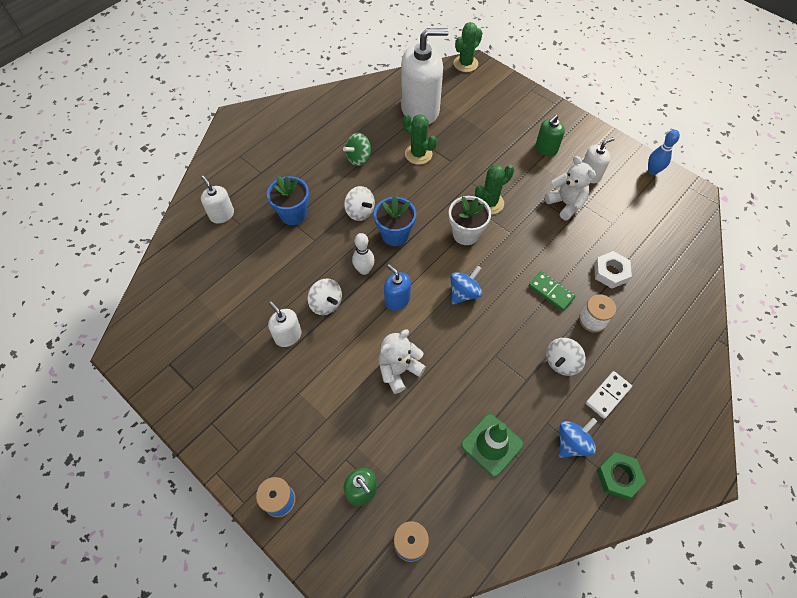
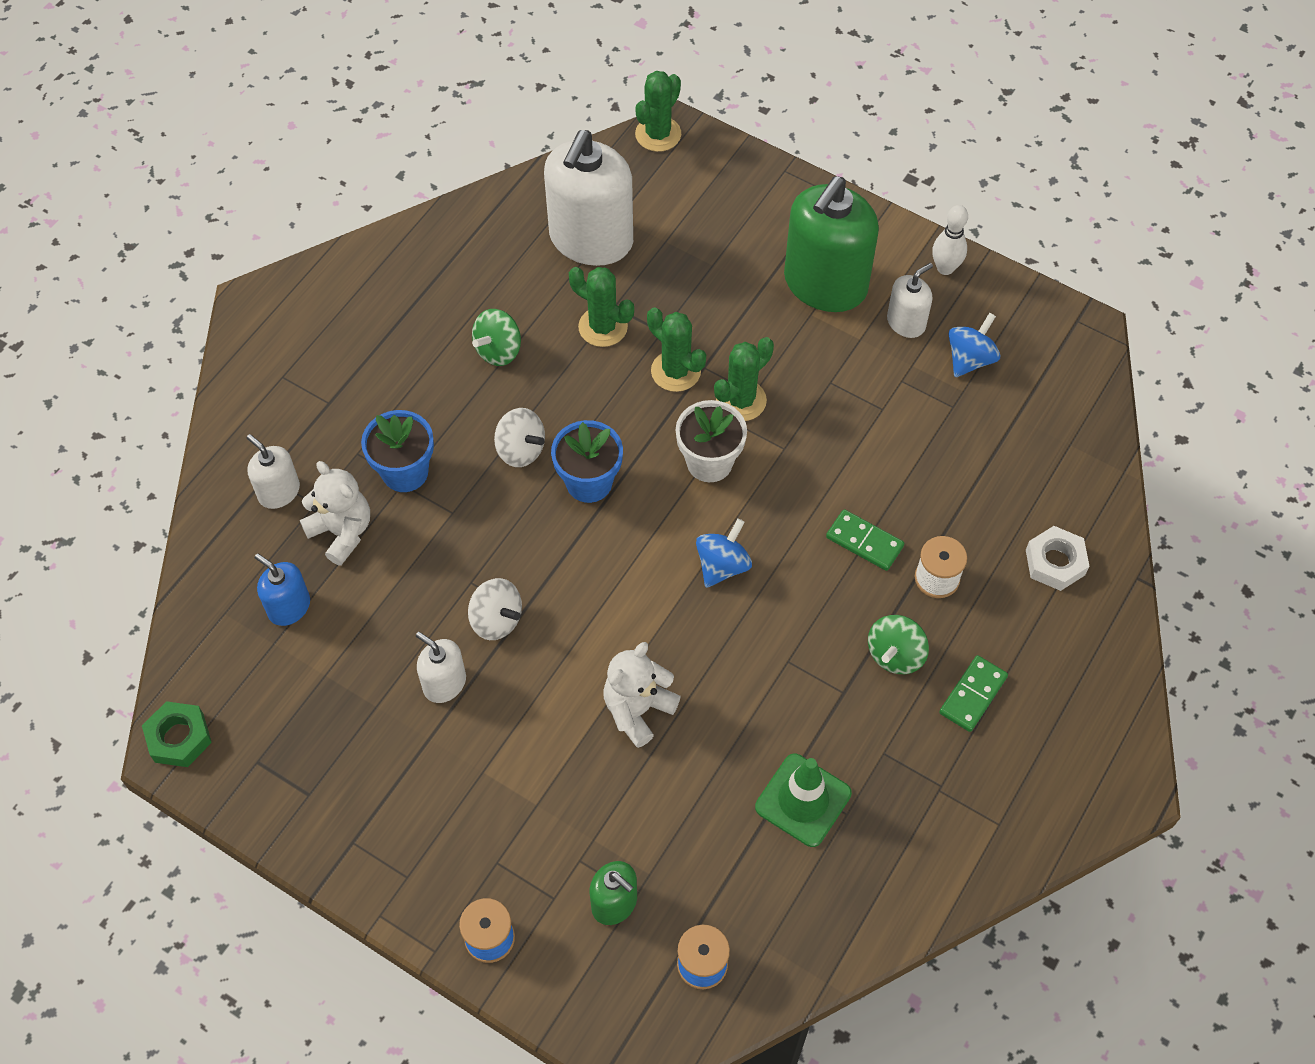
camera: 10 degrees left, 0 degrees up
(364, 270) = (548, 552): white bowling pin -> white bowling pin (945, 268)
(397, 300) = (613, 595): blue soap dispenser -> blue soap dispenser (289, 607)
(420, 110) = (591, 239): white soap dispenser -> white soap dispenser turned 135 degrees clockwise
(455, 182) = (676, 371): none -> green cactus
(546, 149) = (825, 284): green soap dispenser -> green soap dispenser, size x2.06
(561, 362) = (895, 655): white spinning top -> green spinning top
(565, 204) = (871, 382): white teddy bear -> white teddy bear (342, 532)
(572, 443) = (926, 777): blue spinning top -> blue spinning top (970, 359)
(608, 395) = (973, 695): white domino -> green domino
(610, 272) = (958, 493): white nut -> white nut (1055, 562)
(618, 477) = (1000, 815): green nut -> green nut (179, 737)
(652, 171) = (1012, 300): blue bowling pin -> none

